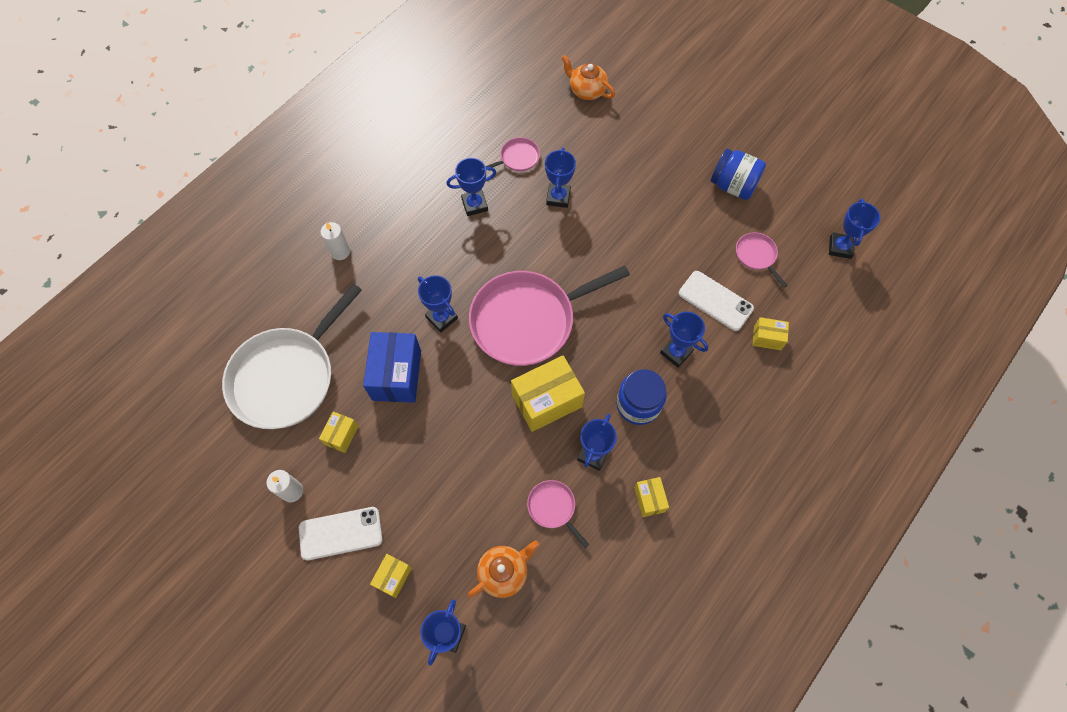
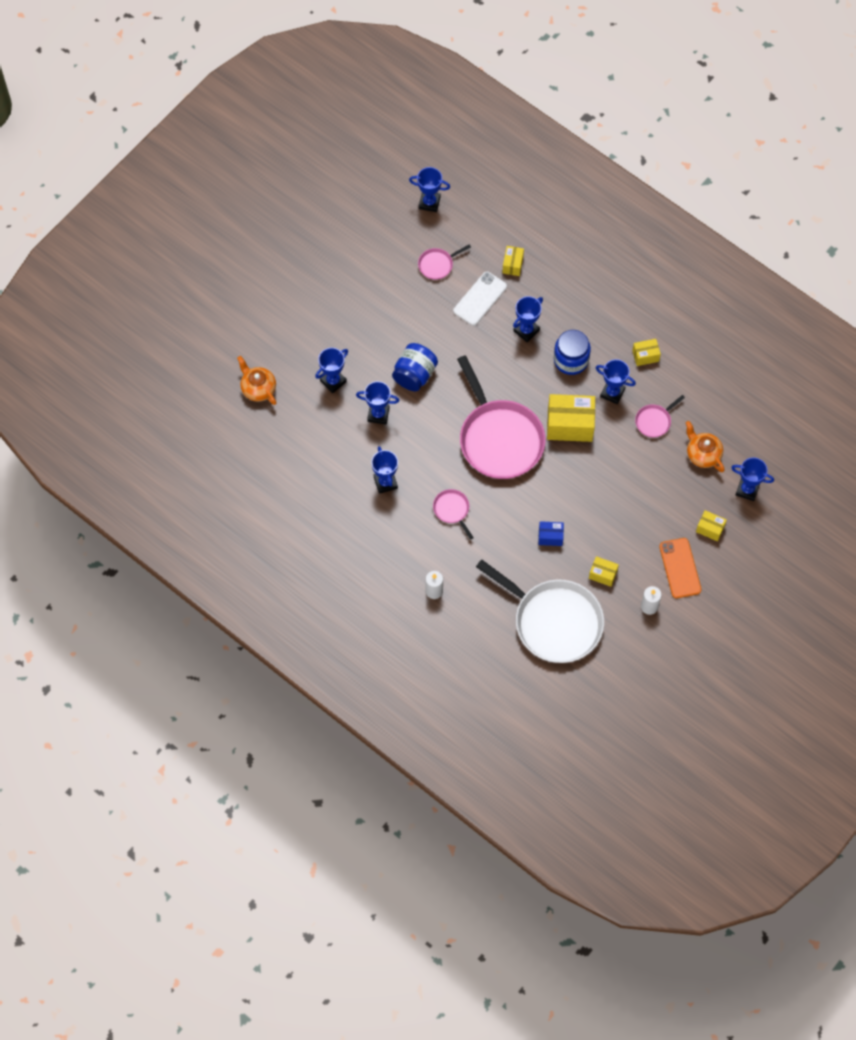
camera: 90 degrees left, 0 degrees up
(340, 533) = (680, 568): white phone -> orange phone
(397, 375) = (550, 537): blue box -> blue box, size x0.52
(441, 318) = (498, 505): blue trophy -> blue trophy (333, 381)
(517, 158) = (335, 448): pink pan -> pink pan (452, 510)
(547, 401) = (570, 425): yellow box -> yellow box turned 60 degrees counterclockwise
(587, 90) = (258, 388): orange teapot -> orange teapot turned 105 degrees clockwise
(733, 185) = (367, 276): blue jar -> blue jar (414, 375)

